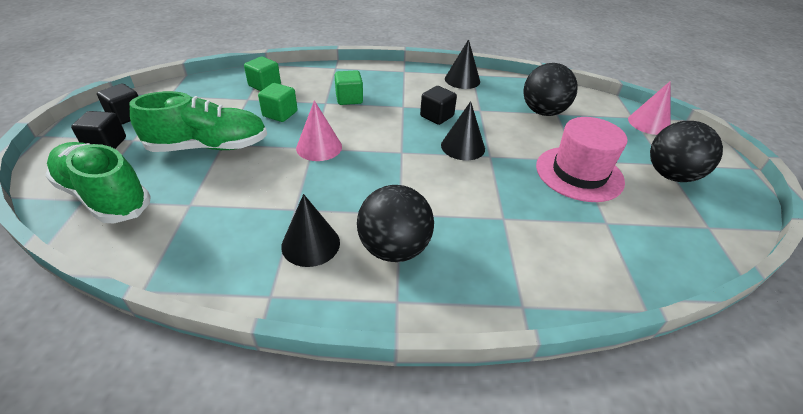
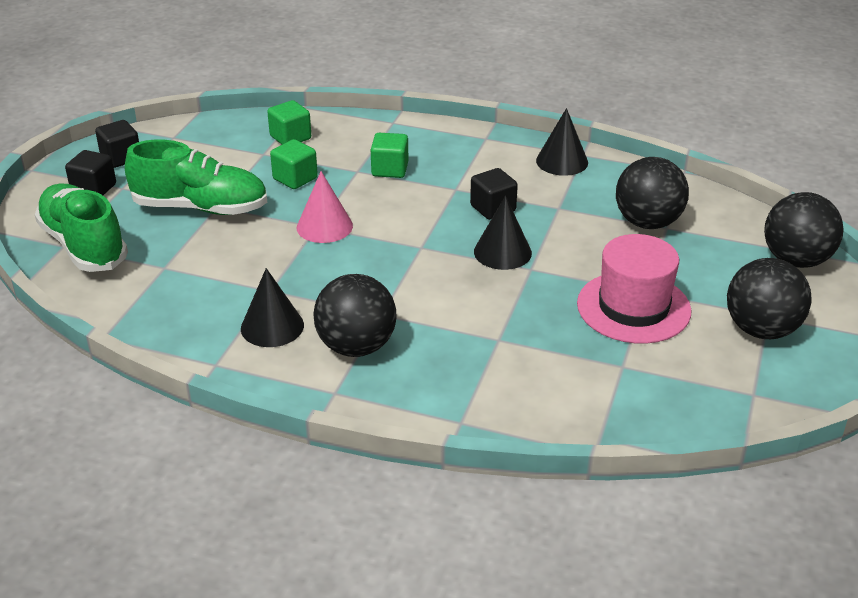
camera: 20 degrees right, 5 degrees down
(649, 123) = (796, 260): pink cone -> black ball

